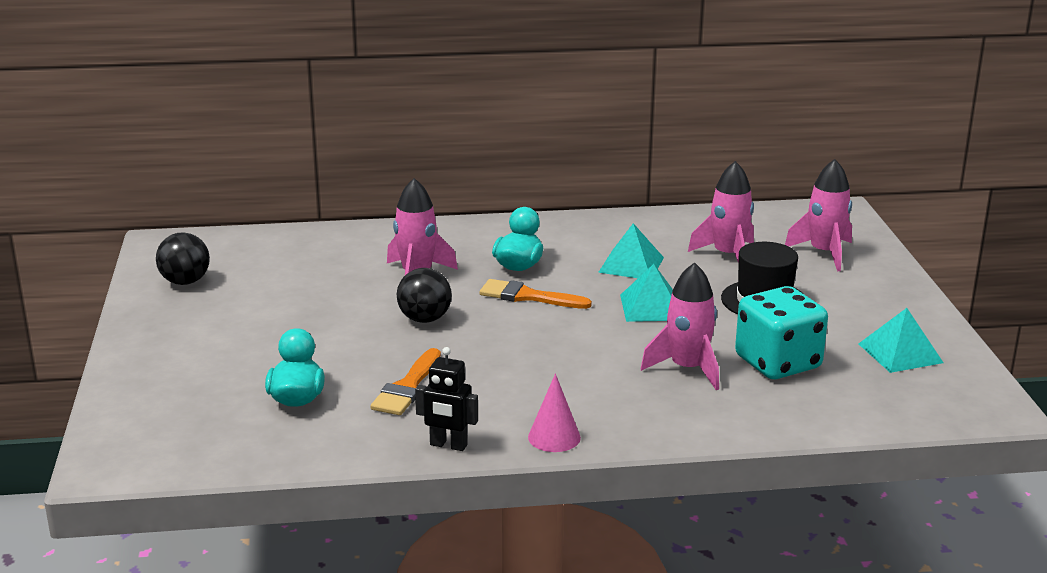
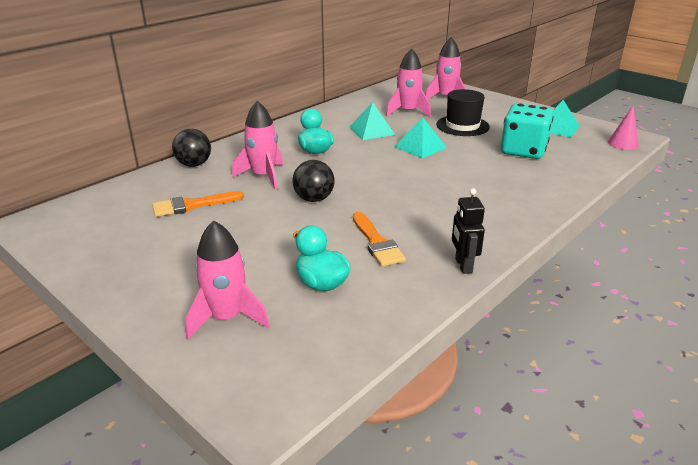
camera: 40 degrees left, 5 degrees up
(185, 282) = (98, 241): black ball -> black ball (194, 164)
(448, 445) = (463, 265): black robot -> black robot turned 105 degrees clockwise
(528, 296) = (349, 165): orange brush -> orange brush (192, 205)
(554, 437) = (505, 232): pink cone -> pink cone (623, 143)
(687, 369) = (494, 169): pink rocket -> pink rocket (227, 318)

